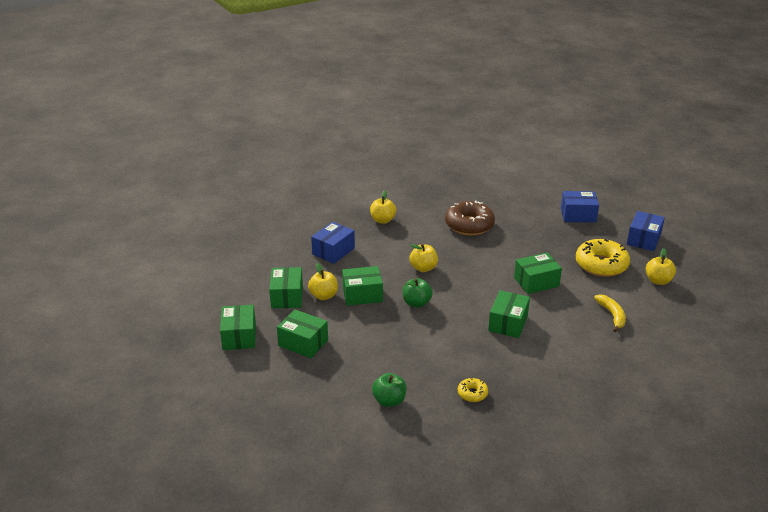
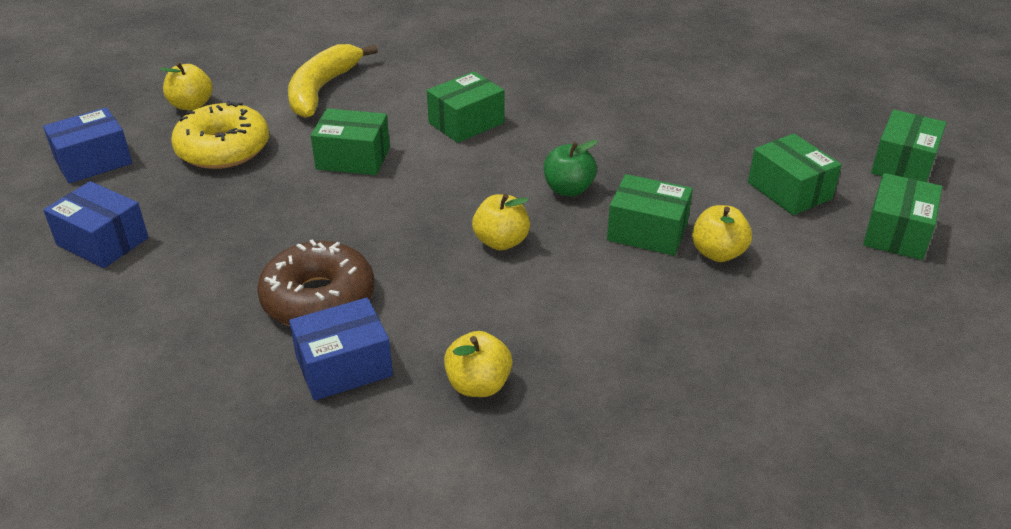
camera: 150 degrees left, 5 degrees up
(287, 297) = (788, 274): green box -> green box (903, 164)
(333, 251) = (645, 341): blue box -> blue box (344, 366)
(389, 401) = (704, 94): green apple -> none
(472, 394) = (597, 73): yellow donut -> none
(612, 315) = (321, 89): yellow banana -> yellow banana, size x1.67

